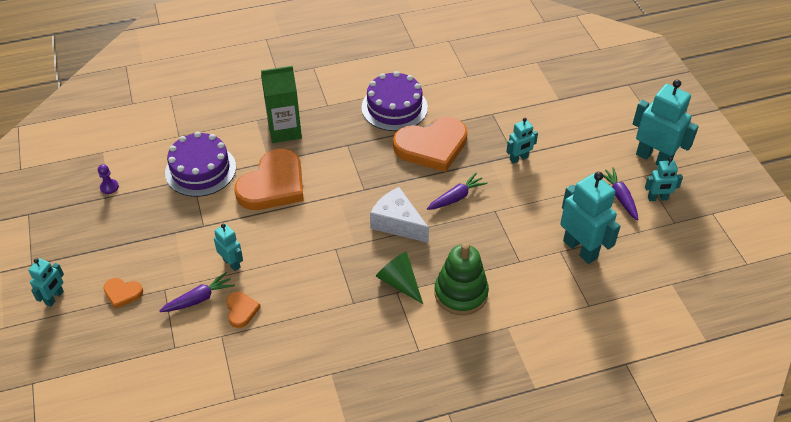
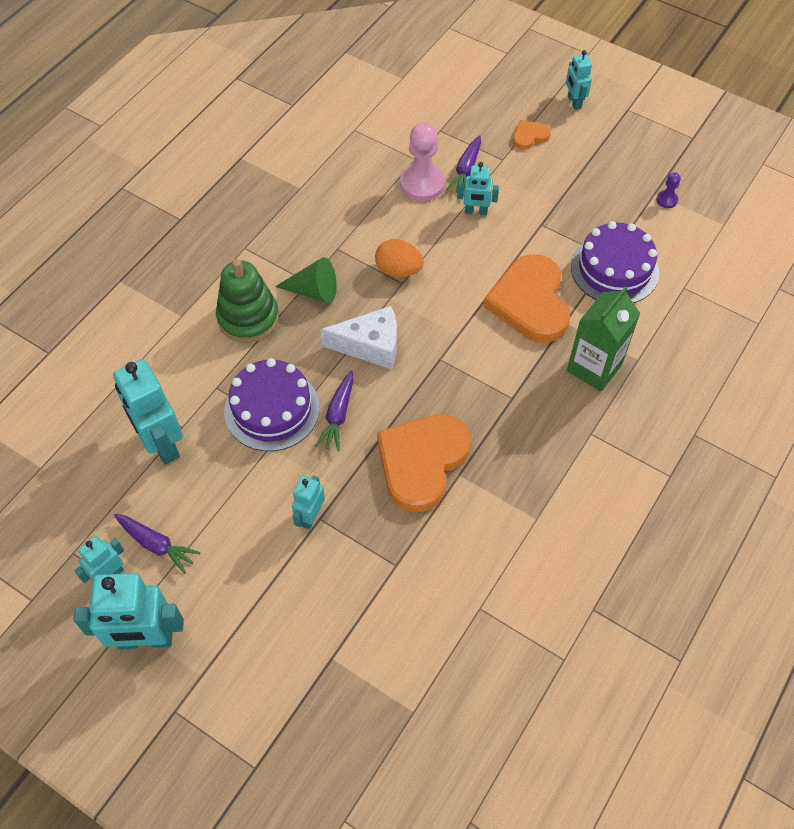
camera: 140 degrees right, 10 degrees up
(241, 310) = (422, 184): orange heart -> pink pawn
(329, 258) = (398, 270): none -> orange egg
(394, 107) = (516, 486): purple cake -> purple cake (272, 409)
(580, 249) = (161, 443): turquoise robot -> turquoise robot turned 45 degrees clockwise

